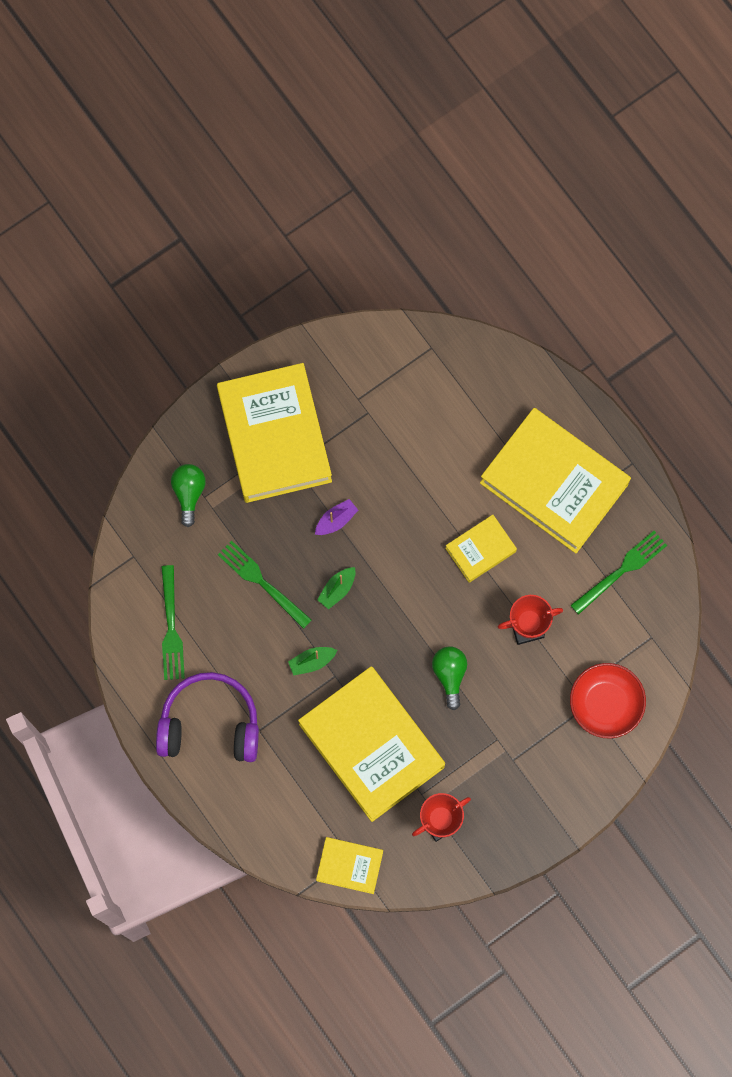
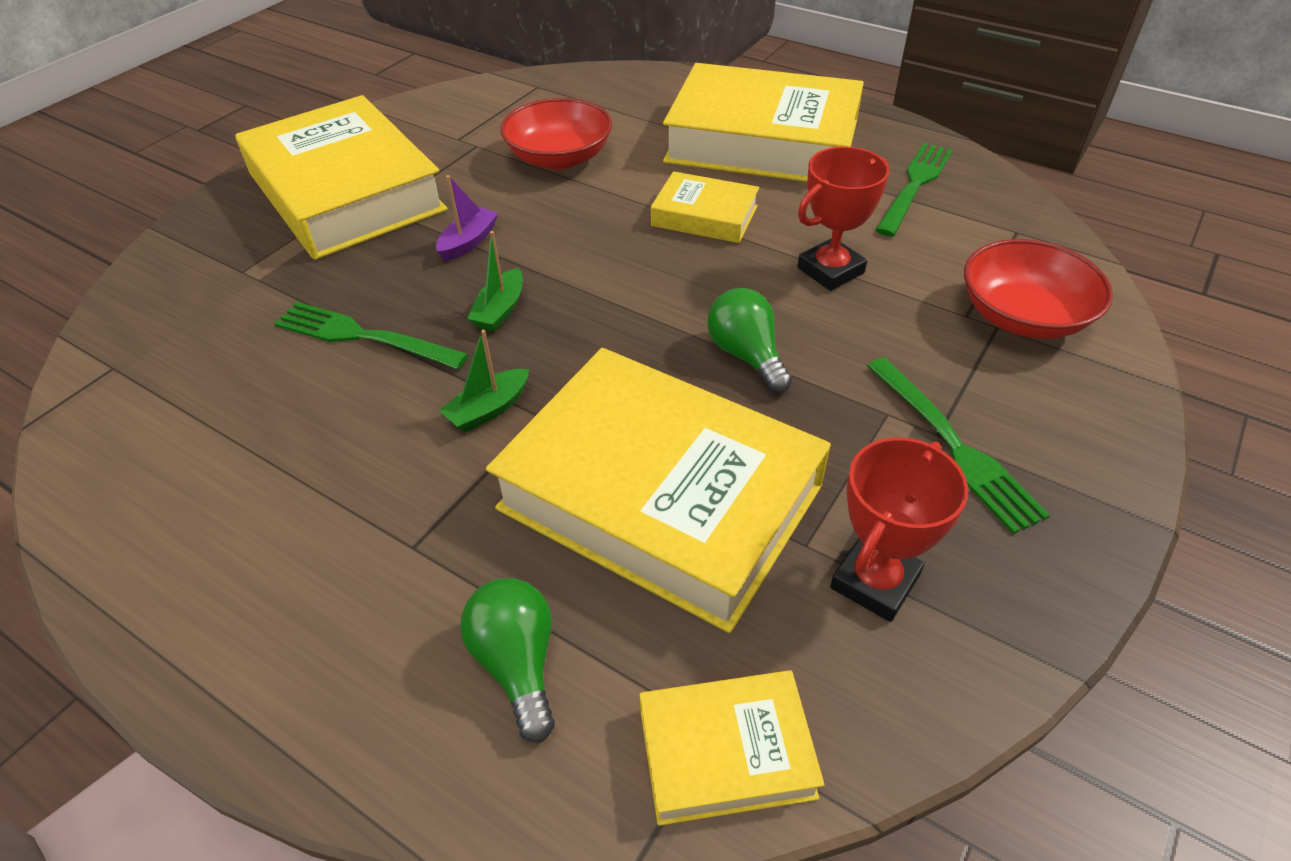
camera: 20 degrees left, 30 degrees down
(171, 627) = (193, 440): green fork -> green fork (954, 446)
(189, 493) = (214, 273): green light bulb -> green light bulb (517, 663)
(210, 723) = (297, 570): purple headphones -> none
(416, 450) = (559, 158): none -> red bowl
(480, 550) = (704, 216): yellow book -> yellow book turned 75 degrees clockwise

